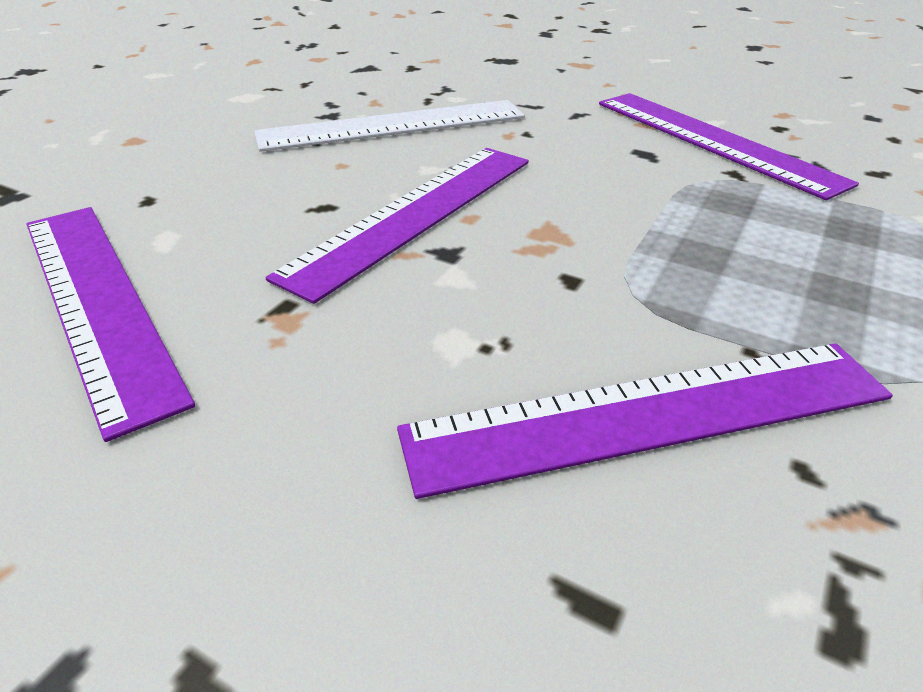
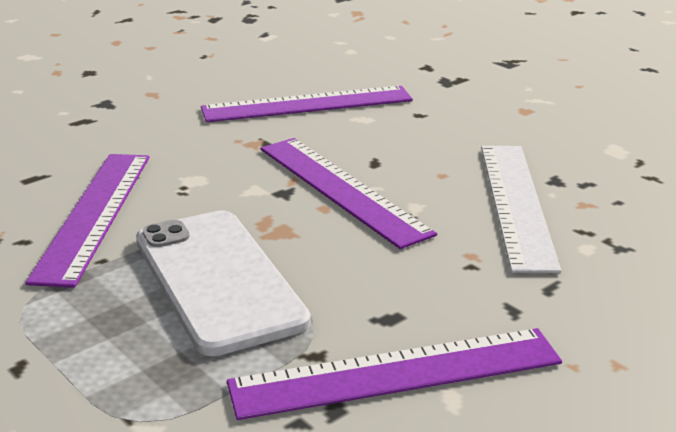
camera: 110 degrees right, 10 degrees down
(690, 246) = (217, 280): none -> white phone

